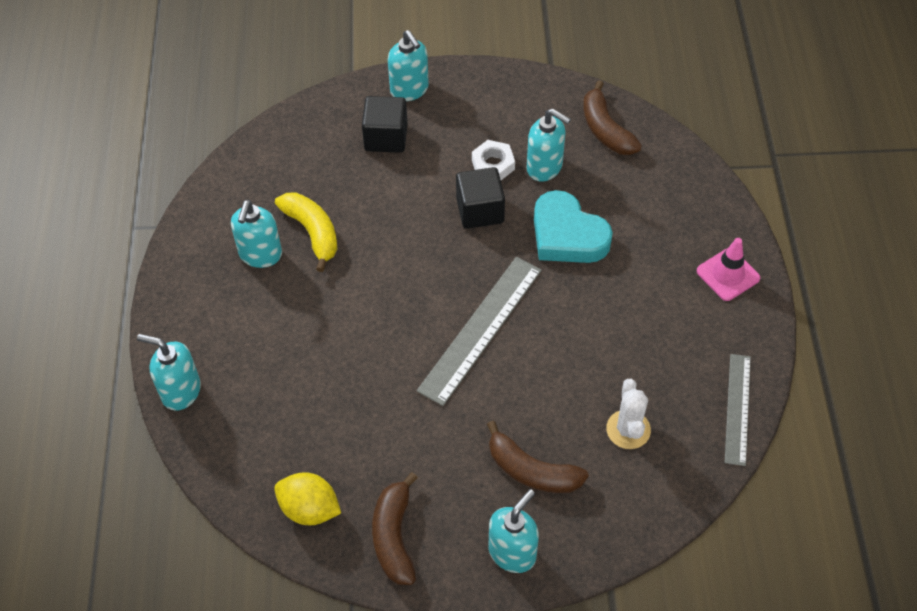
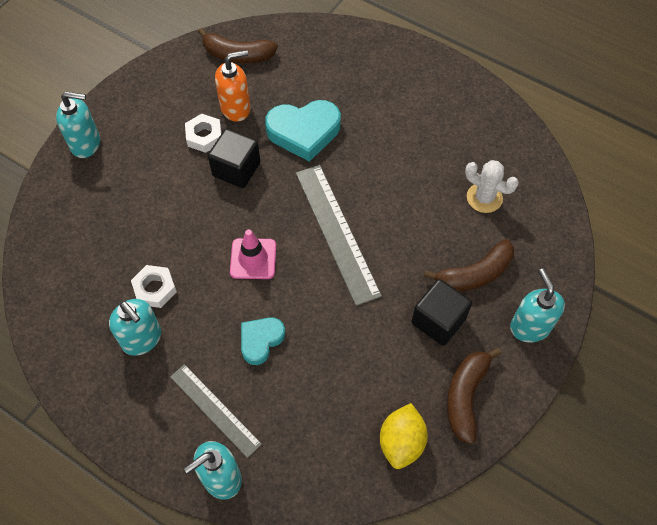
camera: 55 degrees left, 5 degrees up
(309, 509) = (401, 442): yellow lemon -> yellow lemon turned 45 degrees counterclockwise
(312, 232) = (155, 289): yellow banana -> white nut
(324, 340) = (261, 340): none -> turquoise heart
(386, 137) = (114, 186): black cube -> black cube (438, 321)
(394, 537) = (465, 396): brown banana -> brown banana turned 75 degrees clockwise
(545, 167) = (236, 108): turquoise soap dispenser -> orange soap dispenser
(728, 274) = (411, 68): pink traffic cone -> pink traffic cone (253, 259)
(737, 408) = (513, 129): grey ruler -> grey ruler (215, 409)

